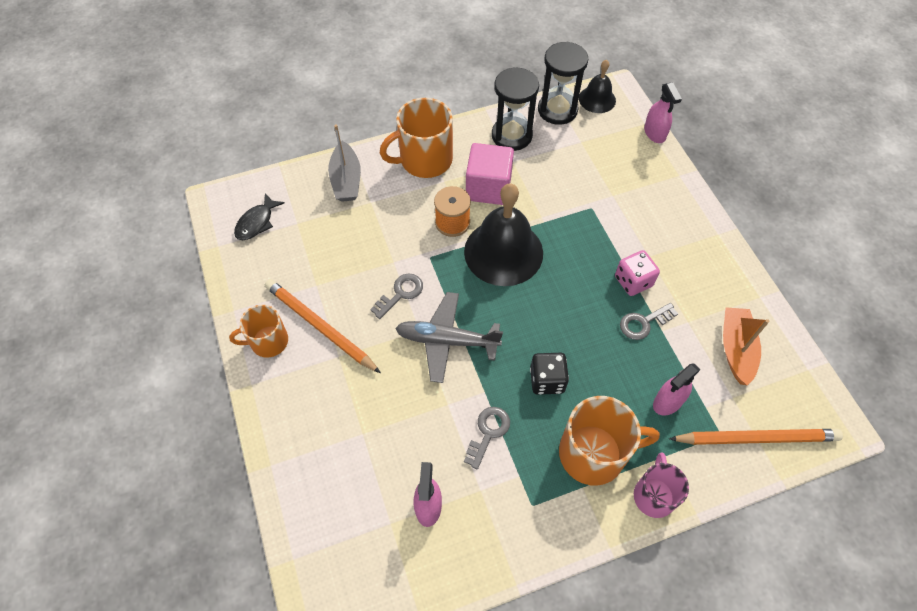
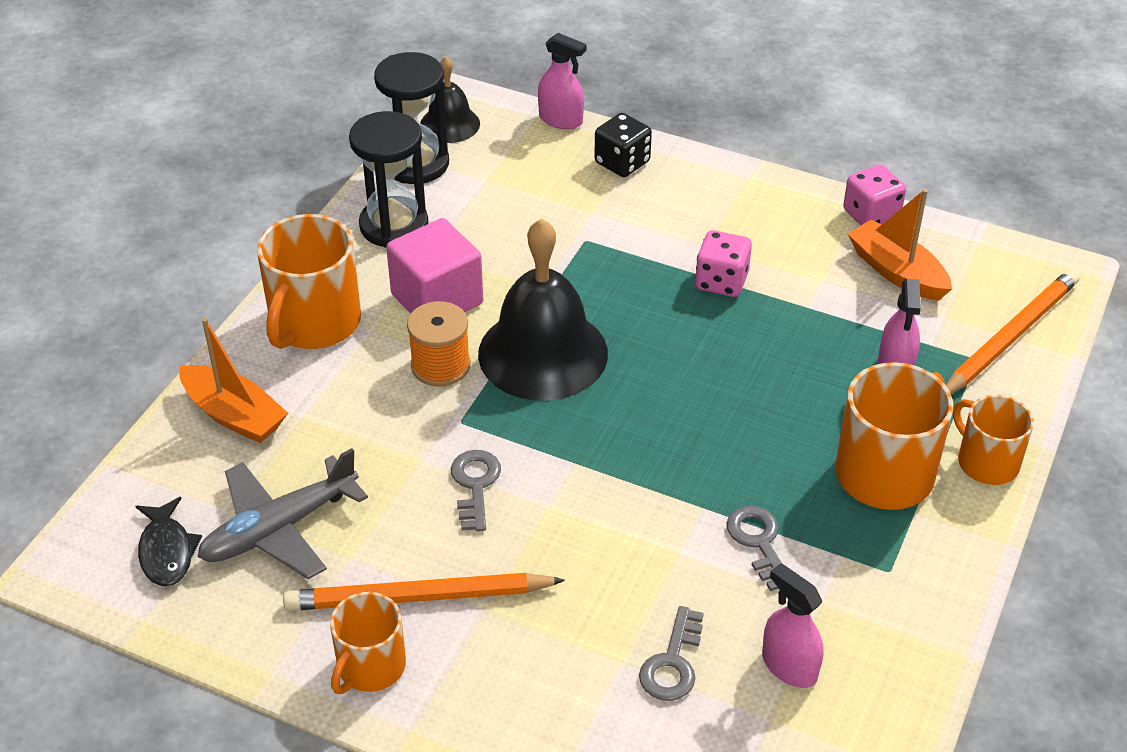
camera: 45 degrees left, 15 degrees down
(346, 180) = (234, 415): grey boat -> orange boat
(446, 341) = (595, 491): grey plane -> grey plane (279, 529)
(547, 380) = (754, 443): black dice -> black dice (622, 162)
(643, 323) = (781, 313): grey key -> grey key (672, 663)
(654, 495) = (986, 462): pink mug -> orange mug
(761, 305) = (871, 215): none -> pink dice

